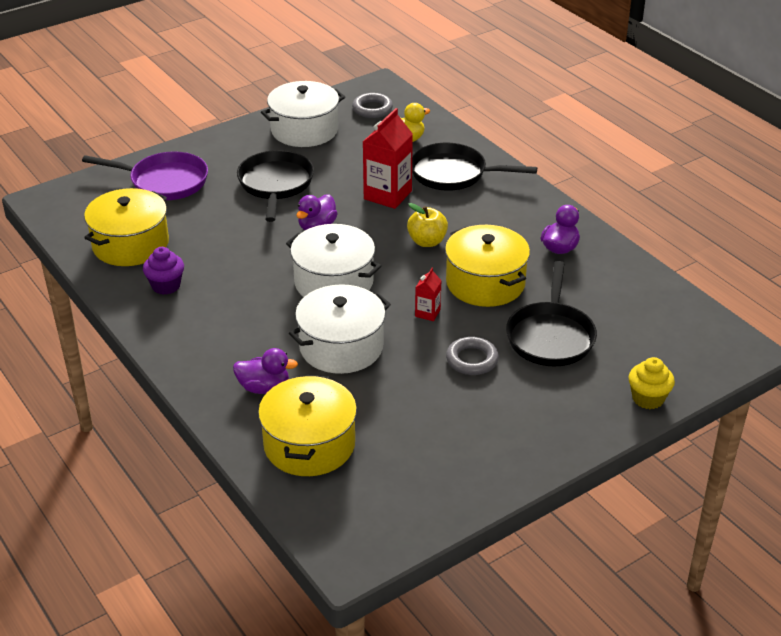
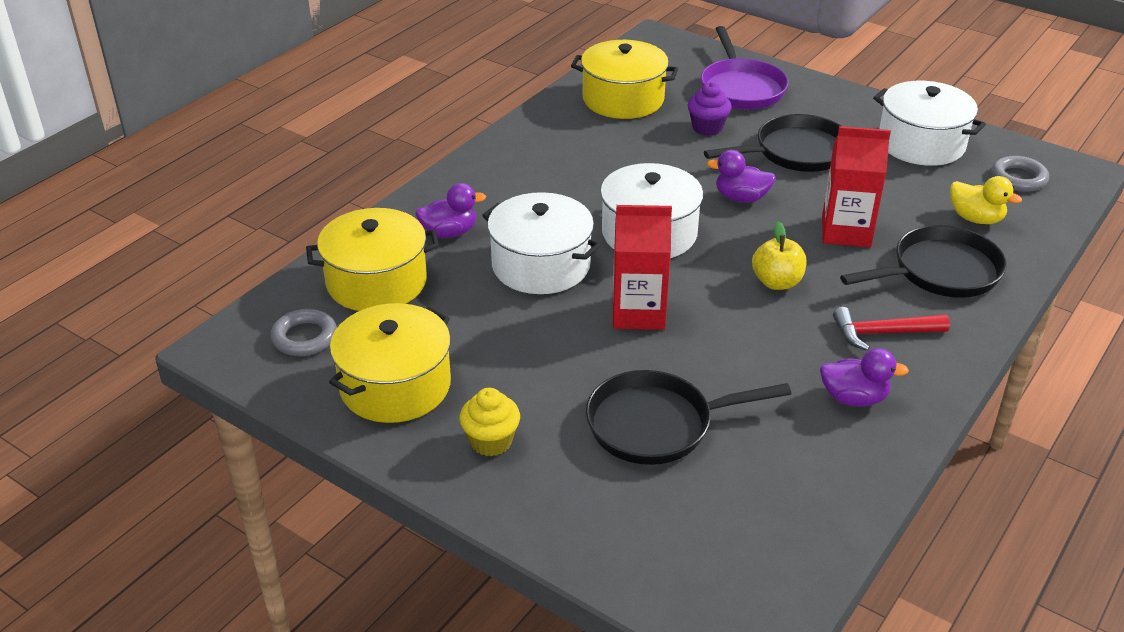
camera: 70 degrees right, 0 degrees up
(166, 286) = (572, 135): purple cupcake -> purple cupcake (707, 128)
(264, 388) = (449, 232): purple duck -> purple duck turned 90 degrees counterclockwise
(427, 313) = (638, 313): red carton -> red carton, size x2.02
(453, 174) = (939, 272): black pan -> black pan turned 75 degrees clockwise
(472, 360) = (572, 366): grey ring -> grey ring (304, 337)
(485, 283) = (728, 346): yellow pot -> yellow pot (395, 386)
(503, 216) = (882, 333): none -> red hammer
(648, 398) = (580, 542): yellow cupcake -> yellow cupcake (491, 441)

